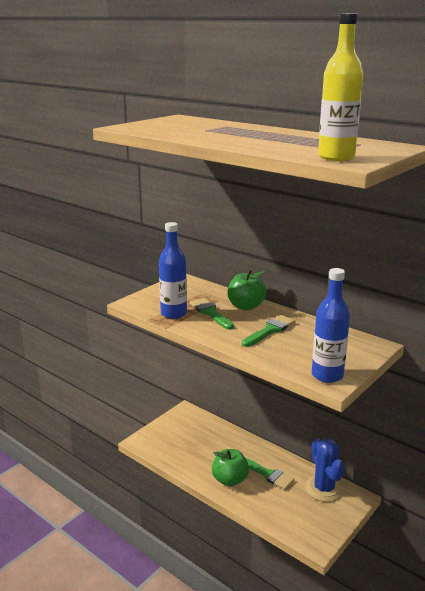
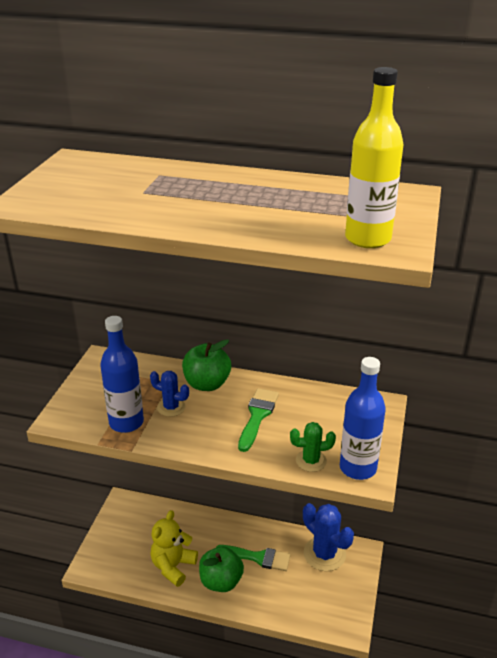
camera: 25 degrees left, 10 degrees up
(199, 459) = (173, 566): none -> yellow teddy bear
(210, 313) = (171, 407): green brush -> blue cactus
(292, 363) = (311, 461): none -> green cactus

